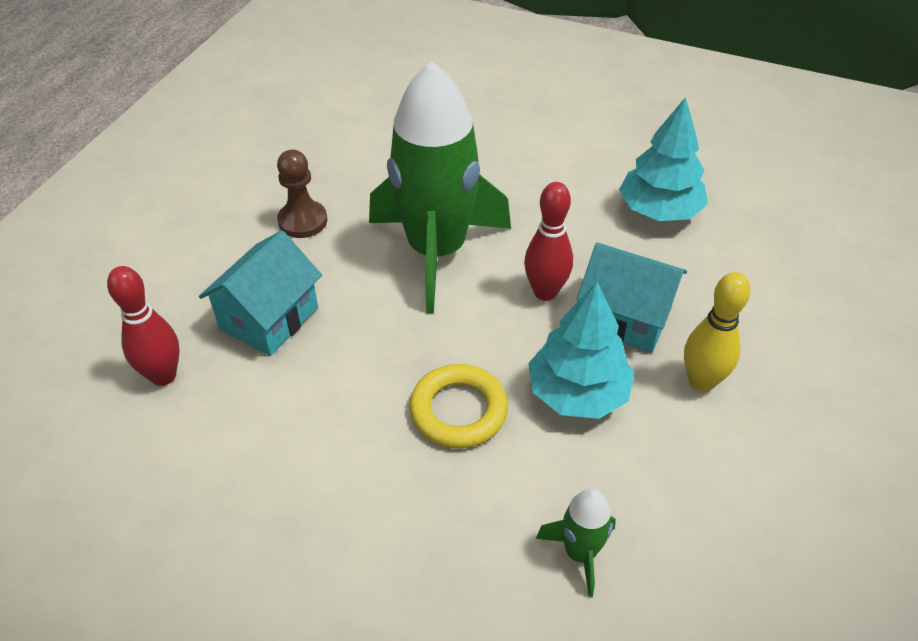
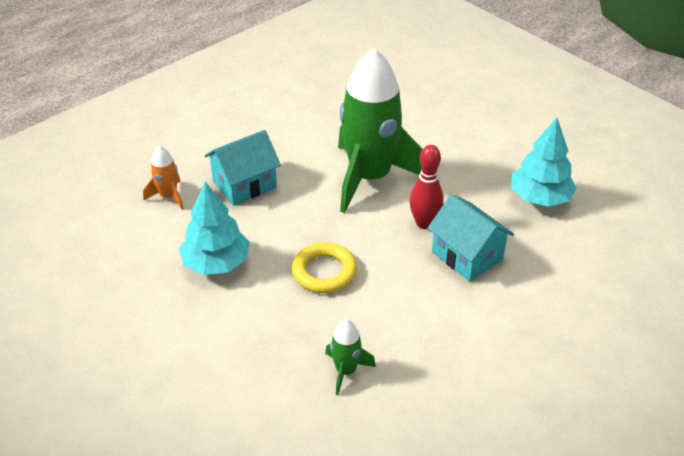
camera: 25 degrees right, 5 degrees down
(163, 376) = (168, 196): red bowling pin -> orange rocket
(303, 221) = (297, 134): brown pawn -> none
(577, 393) = (404, 287): turquoise tree -> turquoise tree (216, 263)
(701, 382) = (490, 309): yellow bowling pin -> none

